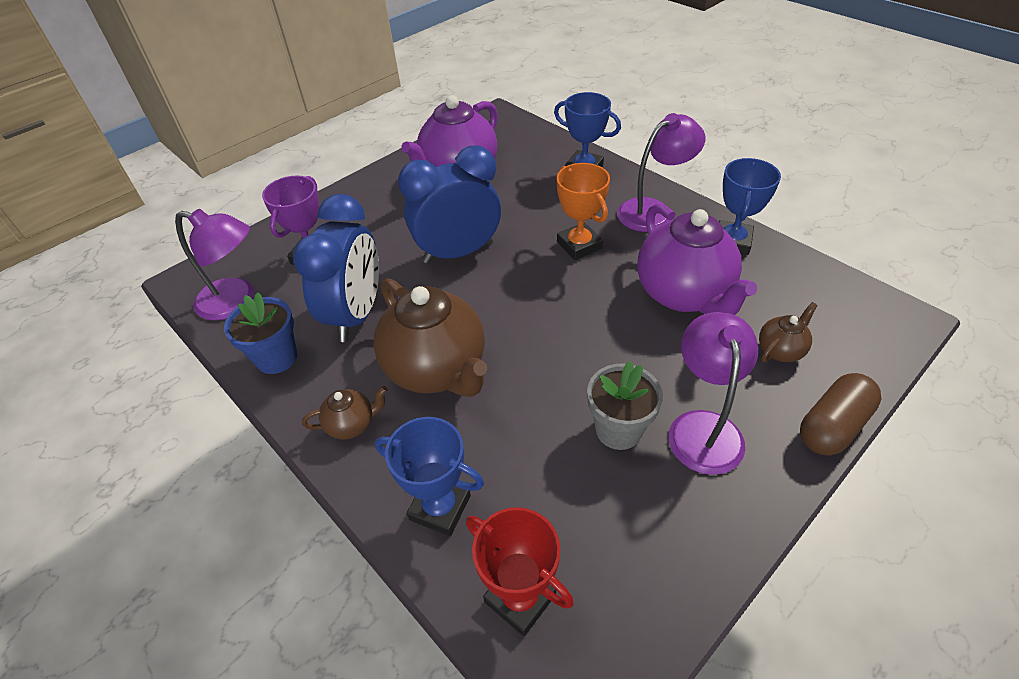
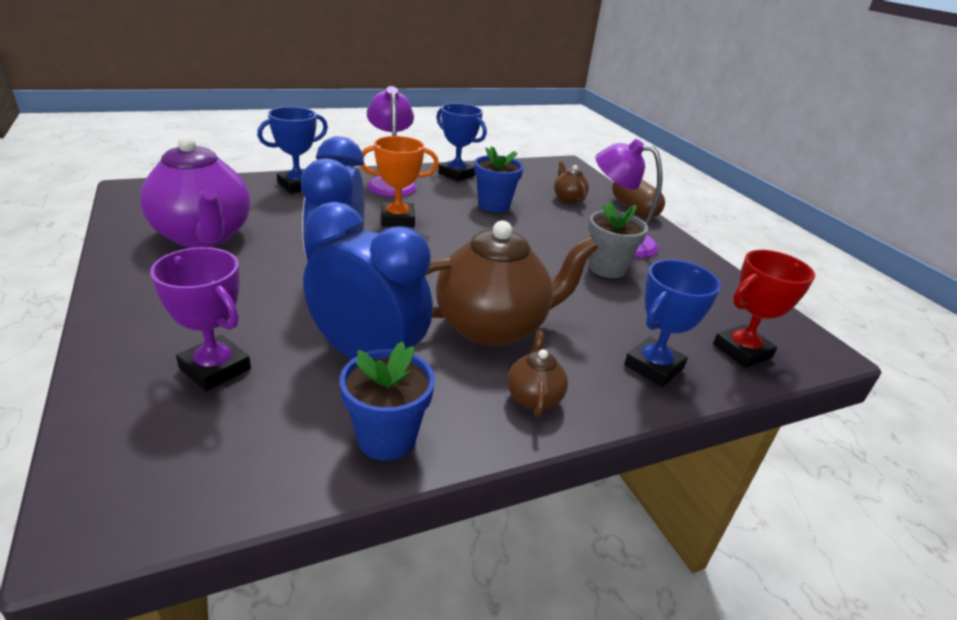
camera: 75 degrees left, 15 degrees down
(236, 301) = (227, 462): purple lamp -> none
(683, 294) = (494, 205): purple teapot -> blue flower pot

